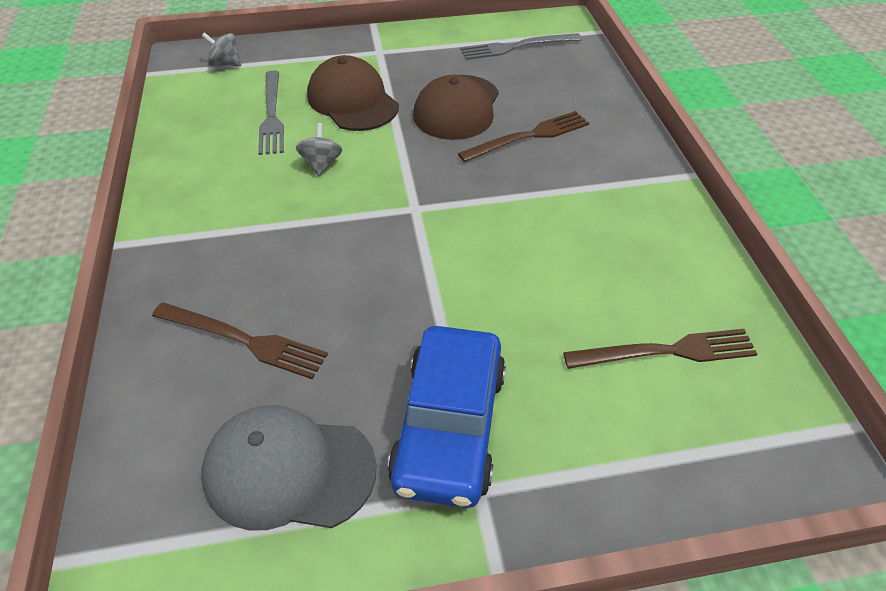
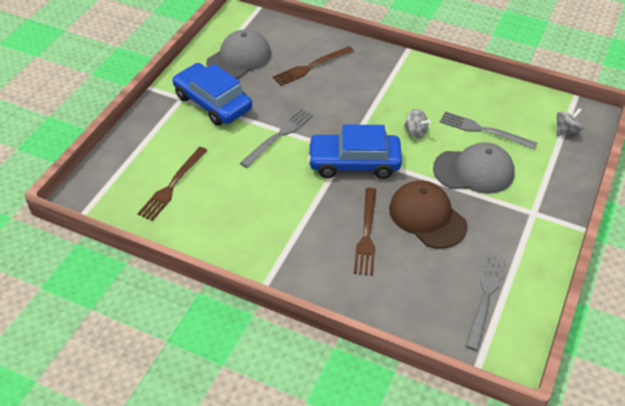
camera: 125 degrees right, 0 degrees up
(352, 101) = (474, 171): brown cap -> grey cap
(429, 191) = (354, 163): none -> blue car
(449, 289) = (279, 136): none -> grey fork

